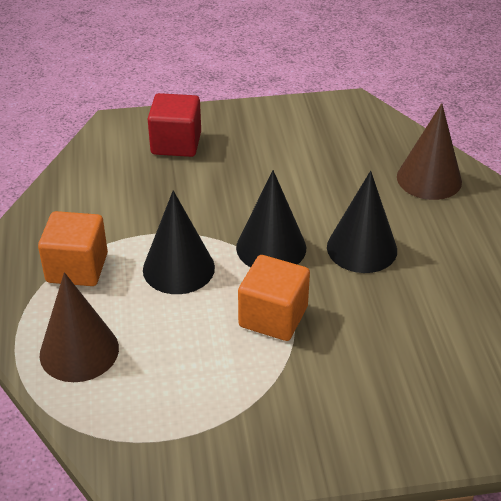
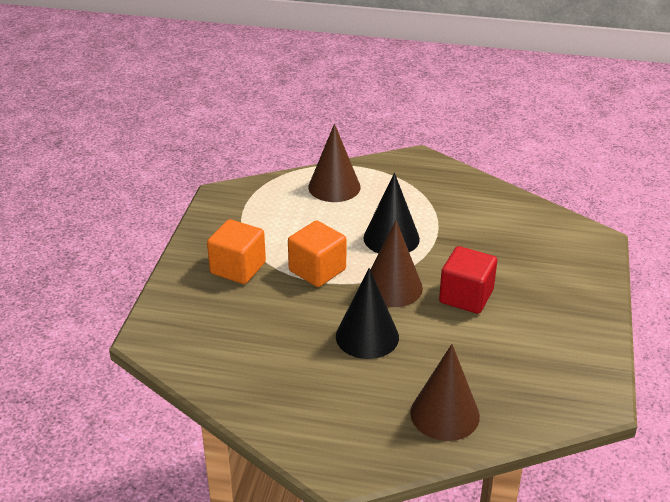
camera: 110 degrees right, 5 degrees down
(77, 268) = (414, 196): orange cube -> orange cube (238, 268)
(176, 143) = (556, 266): red cube -> red cube (466, 296)
(271, 247) = (392, 287): black cone -> brown cone

